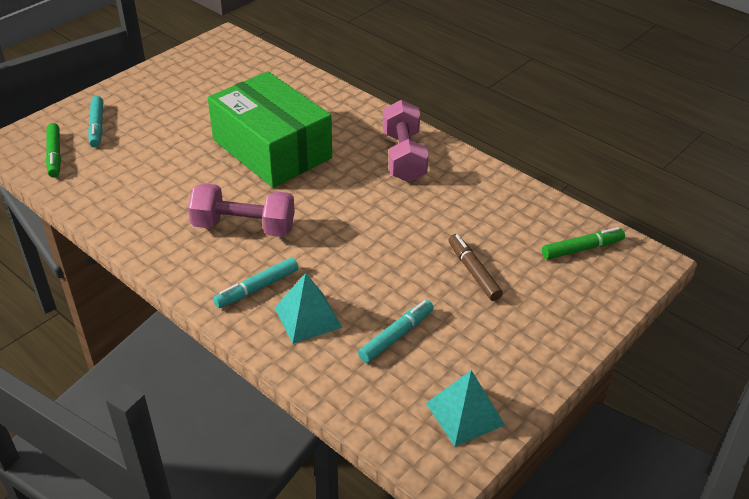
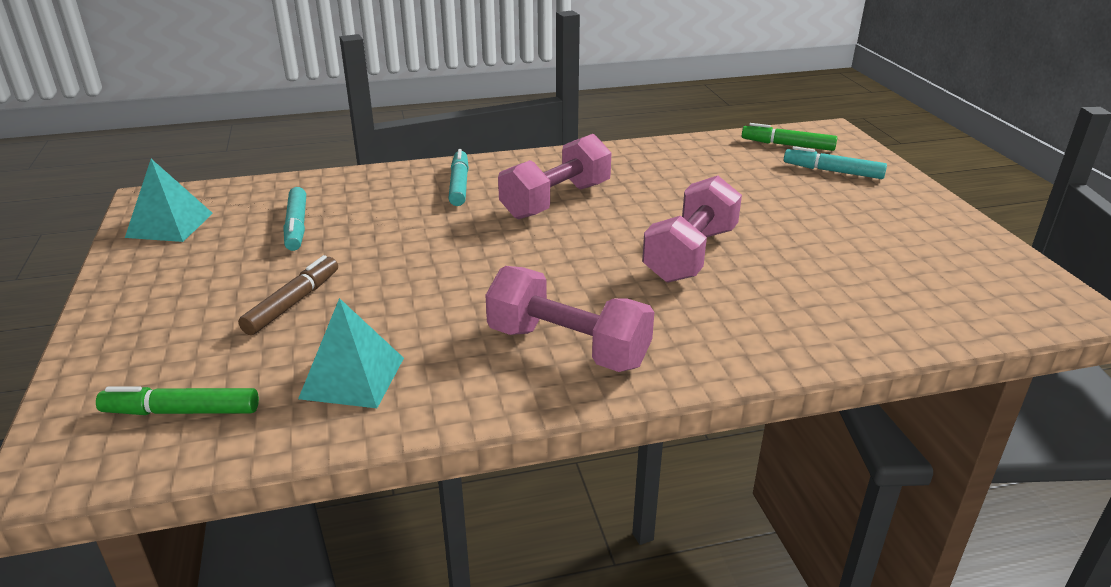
camera: 125 degrees right, 10 degrees down
(272, 149) = (690, 254): green box -> pink dumbbell
(307, 317) = (388, 195): turquoise pyramid -> turquoise pyramid (352, 377)
(473, 272) = (293, 303): brown marker -> brown marker turned 75 degrees counterclockwise
(582, 249) = (181, 411): green marker -> green marker turned 75 degrees clockwise

